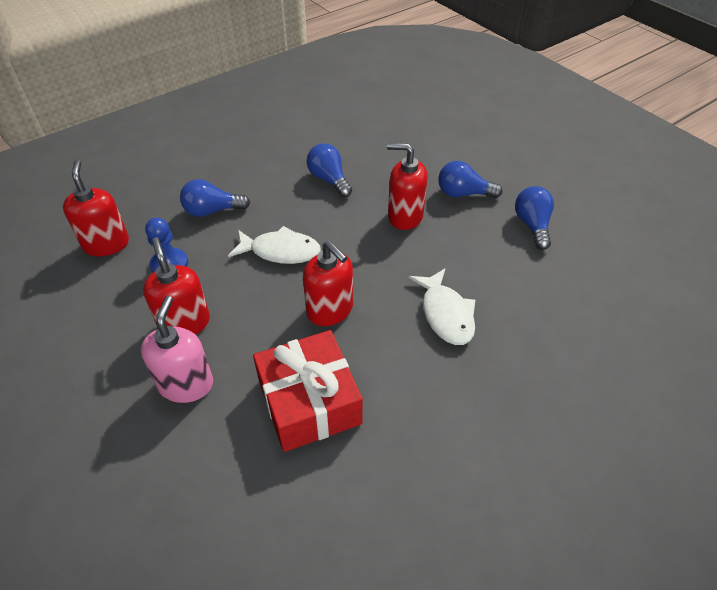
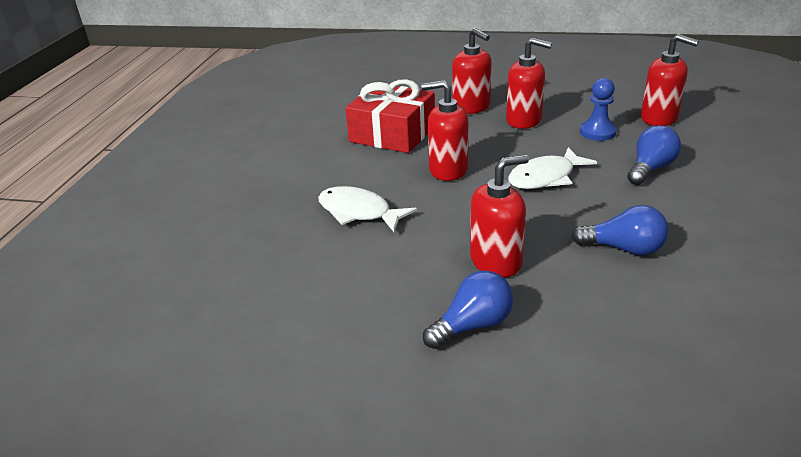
camera: 140 degrees right, 15 degrees down
(186, 384) = (471, 107): pink soap dispenser -> red soap dispenser
(532, 225) = (352, 336): blue light bulb -> none

